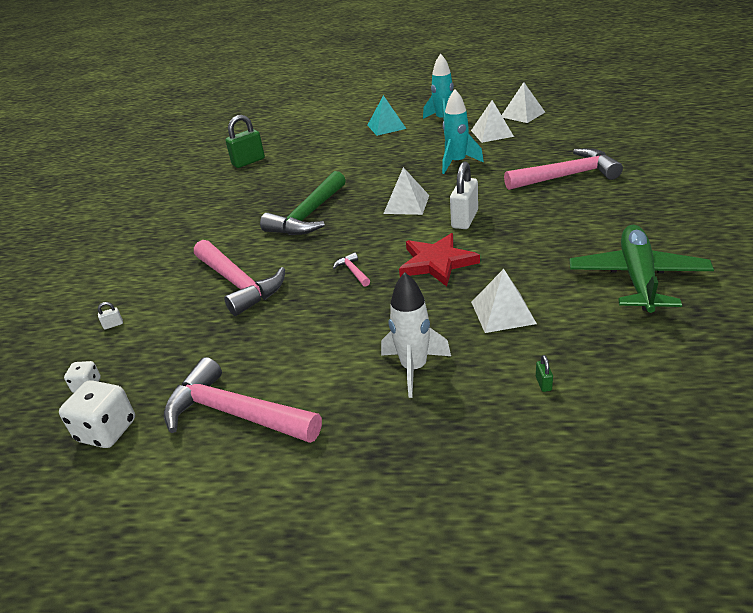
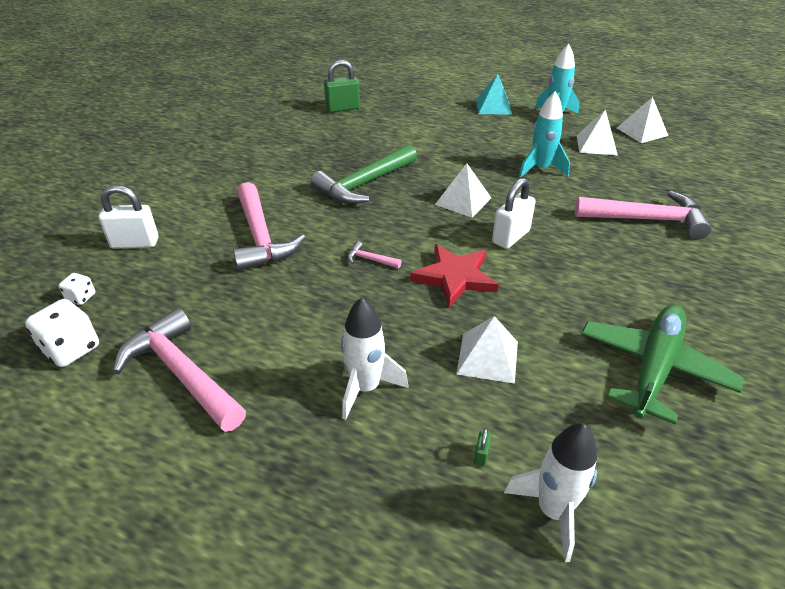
camera: 15 degrees right, 5 degrees up
(113, 325) = (135, 243): white padlock -> white padlock, size x2.44
(353, 271) = (370, 259): pink hammer -> pink hammer turned 60 degrees counterclockwise
(625, 402) = (553, 511): none -> white rocket

